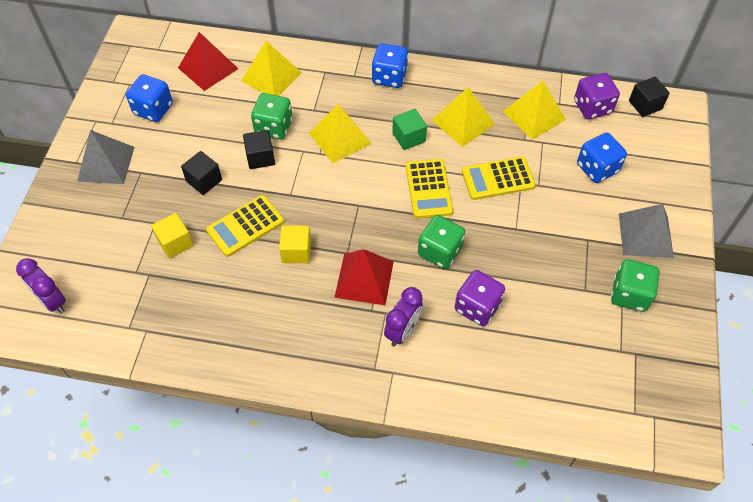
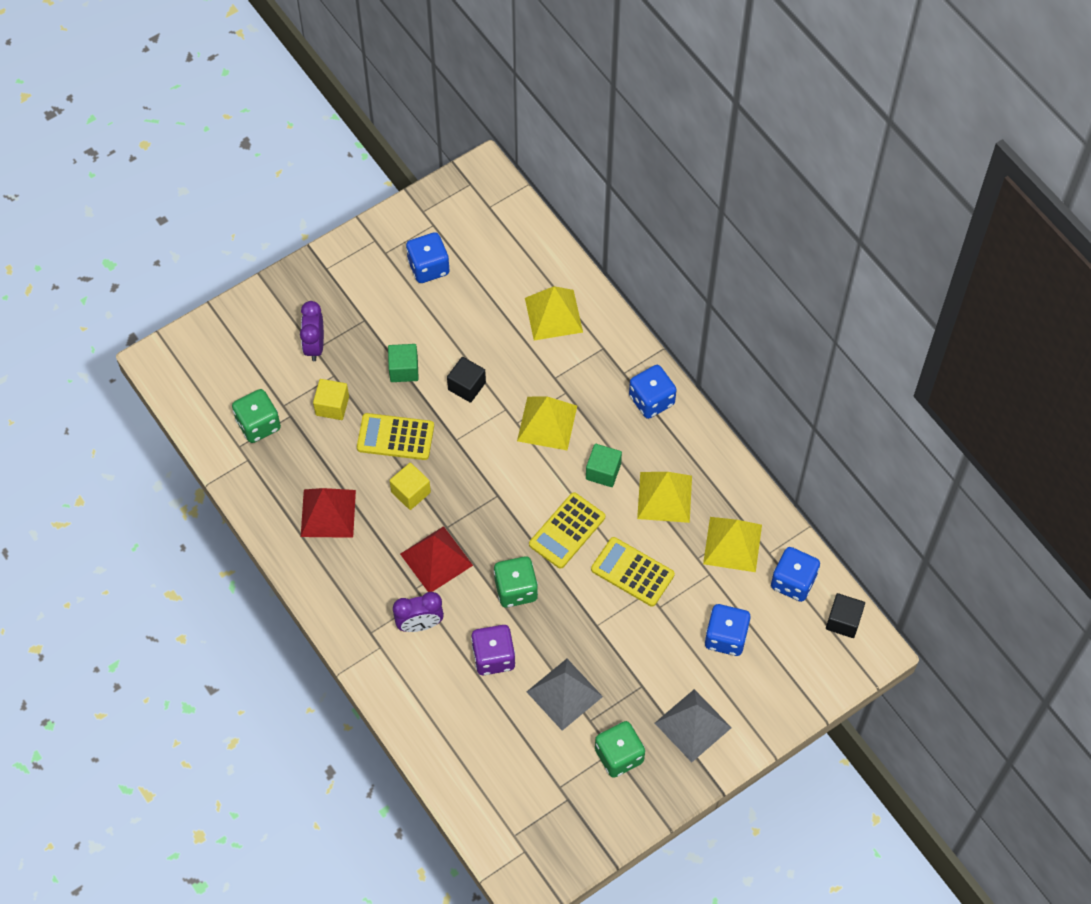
camera: 45 degrees right, 5 degrees up
(53, 301) = (207, 379): purple clock -> purple clock (315, 345)
(106, 163) = (346, 289): grey pyramid -> grey pyramid (564, 694)
(204, 181) = (404, 369): black cube -> green cube
(208, 68) = (510, 262): red pyramid -> red pyramid (328, 513)
(273, 127) = (505, 367): green dice -> green dice (258, 424)
(592, 107) = (793, 582): purple dice -> blue dice

